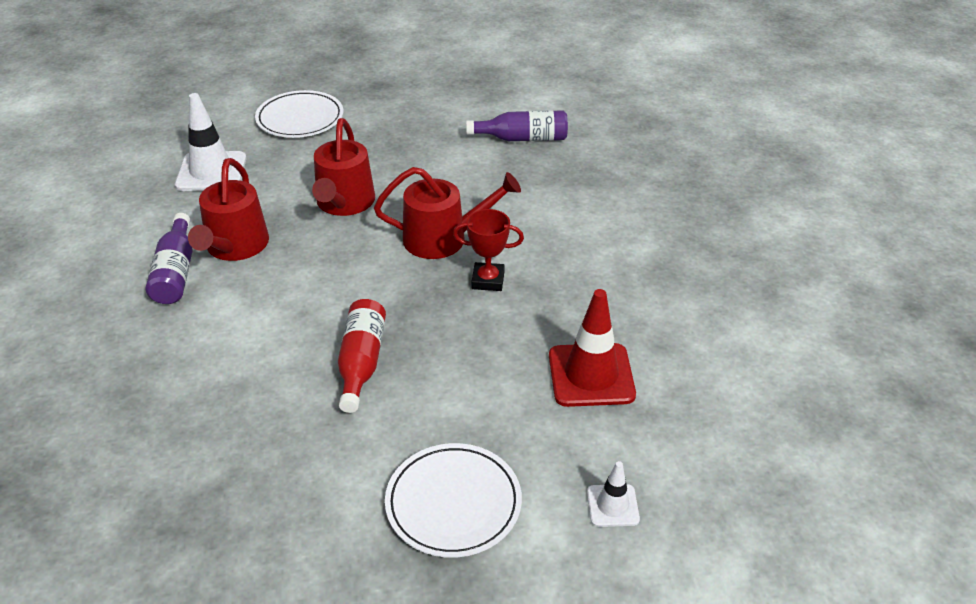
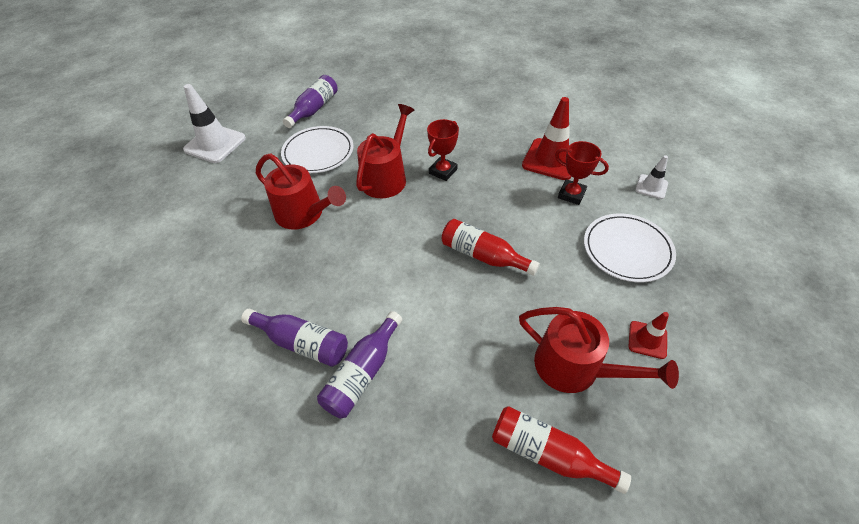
camera: 60 degrees left, 10 degrees up
(108, 497) = (548, 453): none -> red bottle
(156, 326) = (363, 373): none -> purple bottle
(211, 172) = (184, 284): white traffic cone -> white traffic cone (215, 144)
(235, 246) = (301, 293): red watering can -> red watering can (574, 368)
(300, 118) = (168, 207): white plate -> white plate (318, 152)
(300, 557) = (647, 339): none -> red traffic cone
(529, 416) = (571, 194): none -> red trophy

